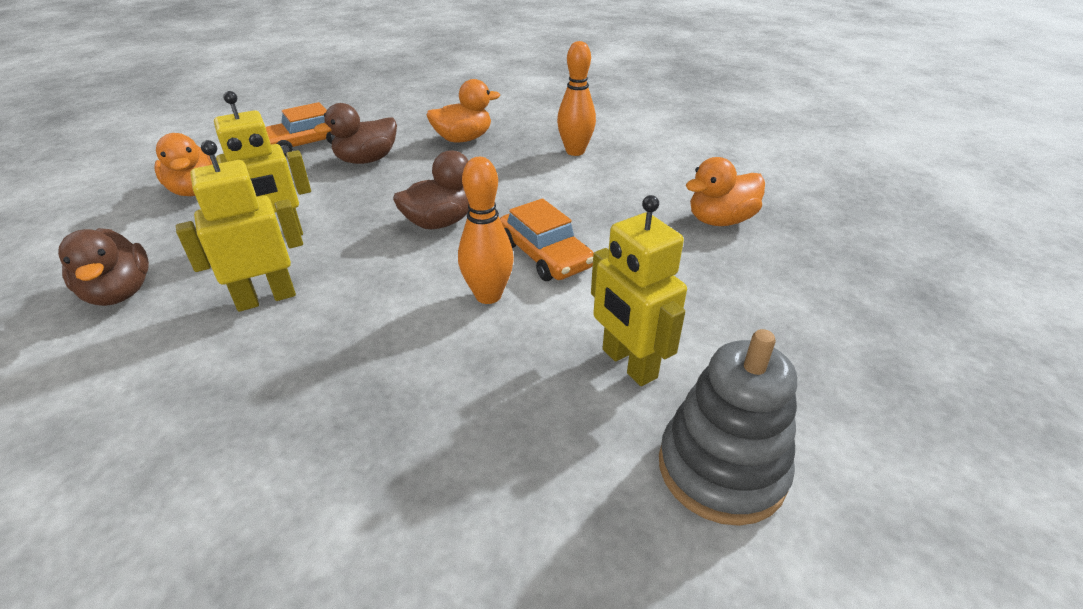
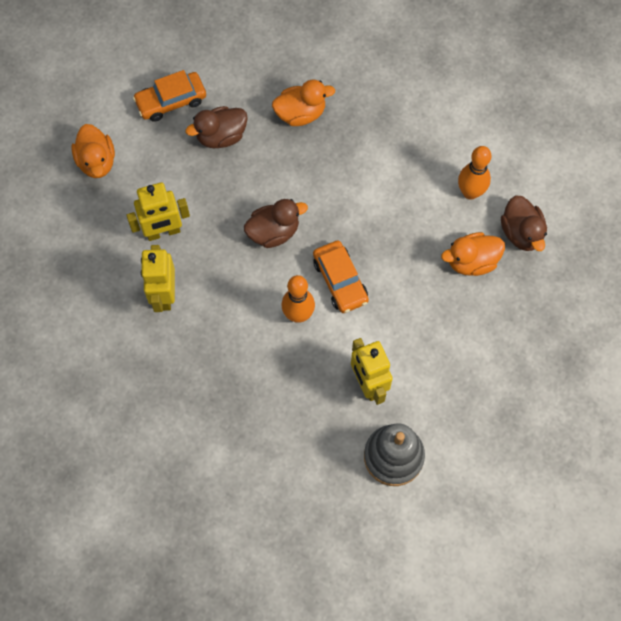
camera: 10 degrees right, 30 degrees up
(120, 293) = (76, 275): brown duck -> brown duck (521, 233)
(266, 298) = (164, 295): yellow robot -> yellow robot turned 75 degrees counterclockwise
(575, 151) = (390, 149): orange bowling pin -> orange bowling pin (470, 192)

